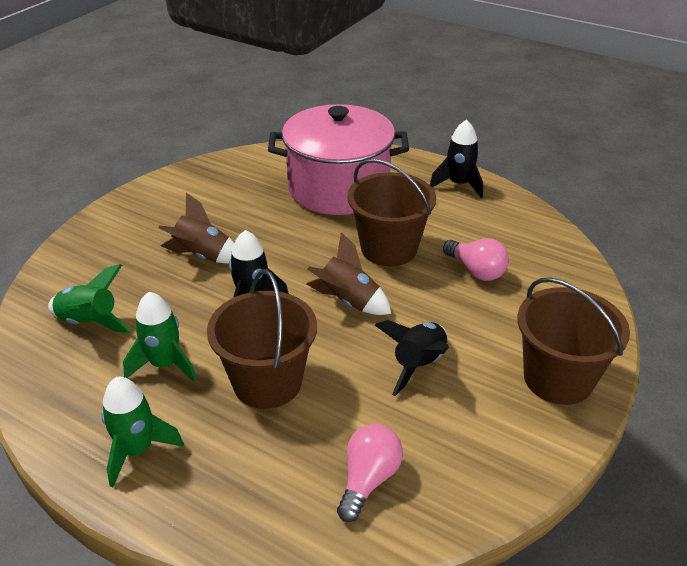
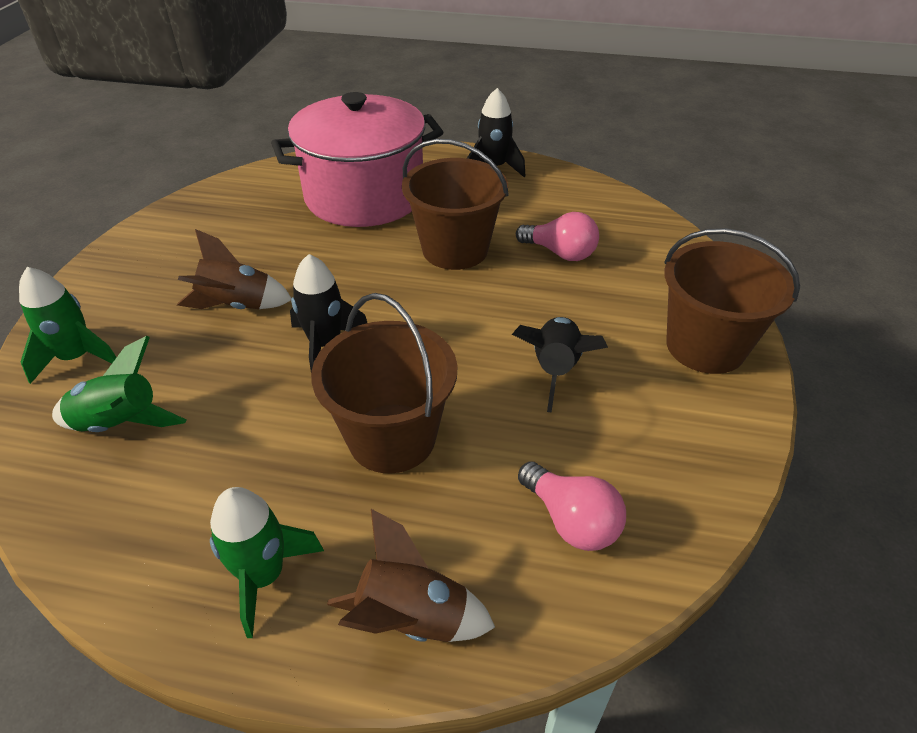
camera: 20 degrees left, 5 degrees up
(164, 364) = (249, 451): green rocket -> green rocket (77, 357)
(348, 301) = (440, 318): brown rocket -> brown rocket (411, 618)
(368, 479) = (571, 521): pink light bulb -> pink light bulb turned 135 degrees clockwise

